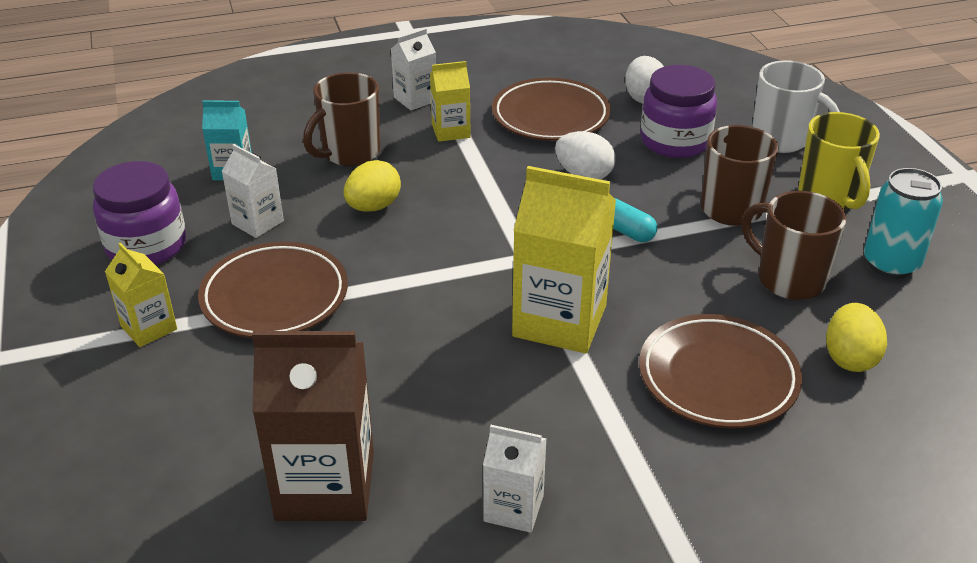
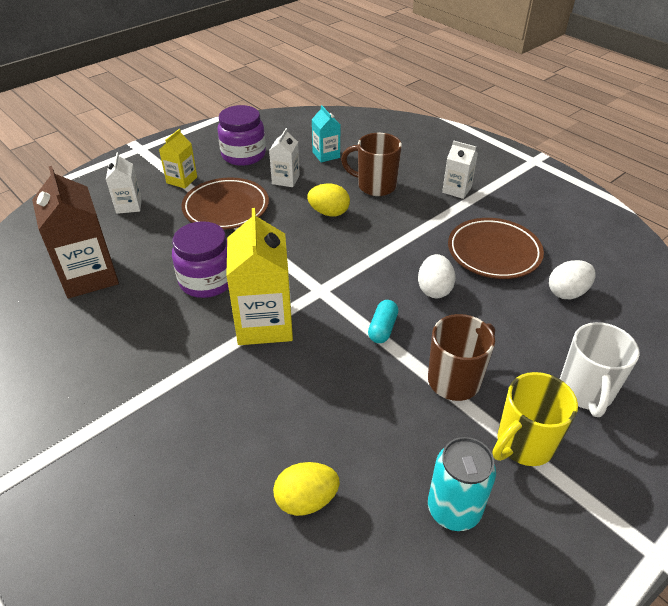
camera: 65 degrees right, 5 degrees up
(451, 131) = (434, 215): yellow carton -> none
(513, 508) = (91, 352): white carton -> white carton (129, 205)
(675, 141) = (521, 325): purple jar -> purple jar (207, 280)
(718, 377) = (245, 420): brown plate -> none
(788, 279) = (384, 438): brown mug -> none

